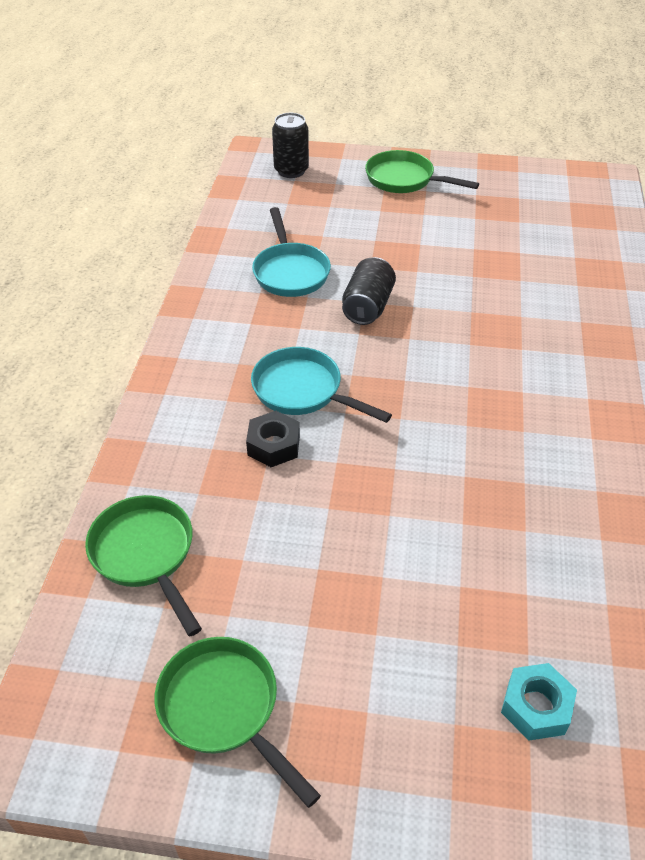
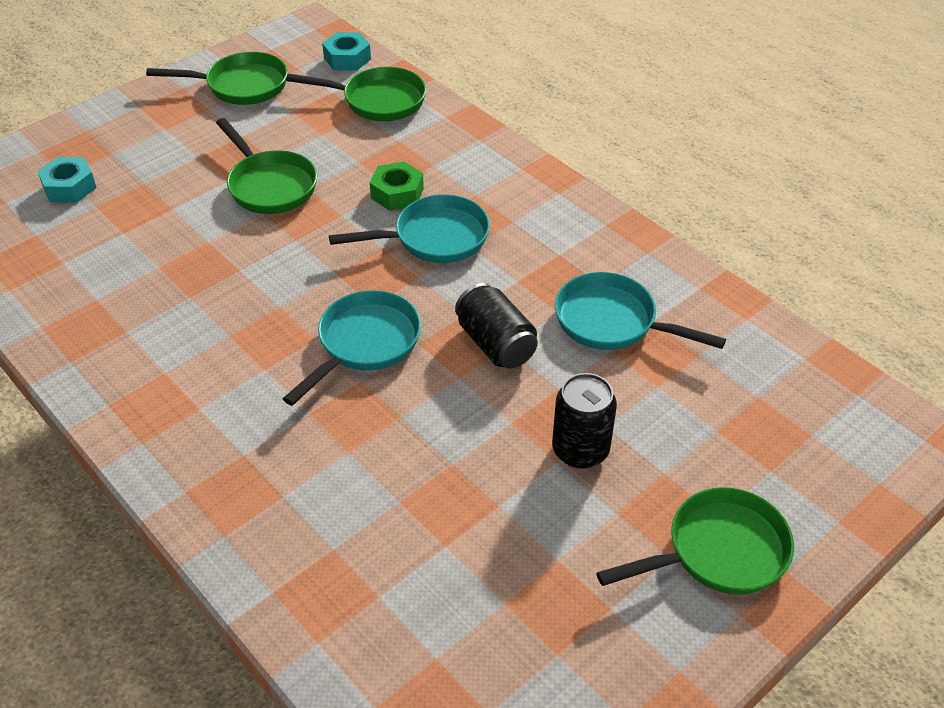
camera: 130 degrees right, 0 degrees up
(82, 645) = (347, 58): none -> turquoise nut
(273, 445) = (397, 193): black nut -> green nut
(291, 170) = (840, 445): black can -> black can (580, 450)
(354, 538) = (270, 185): none -> green pan
(442, 360) = (364, 344): none -> turquoise pan

